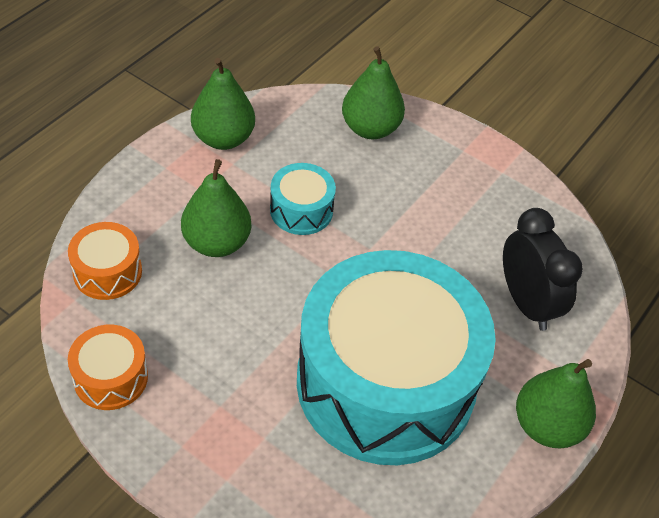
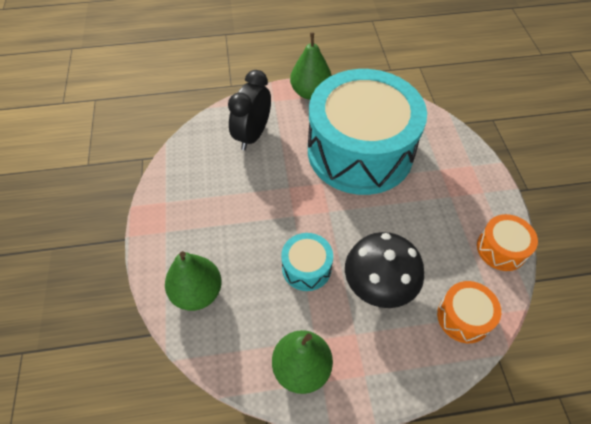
camera: 130 degrees left, 5 degrees up
(217, 243) = (378, 285): green pear -> black mushroom

